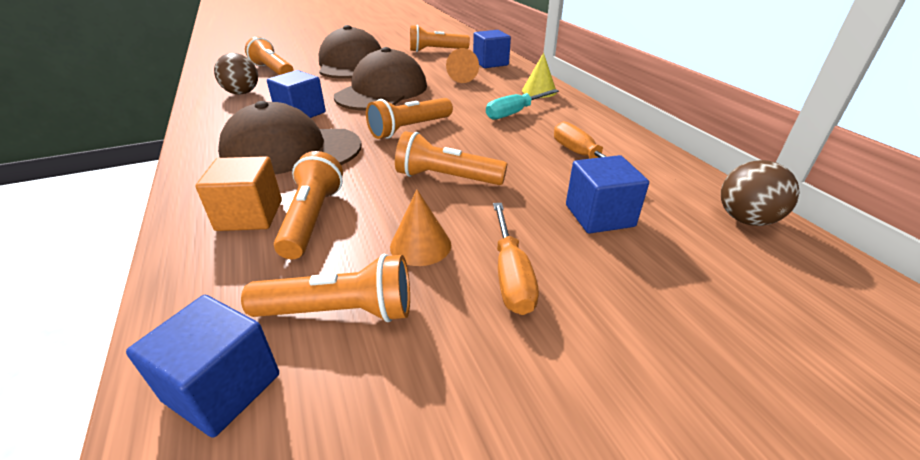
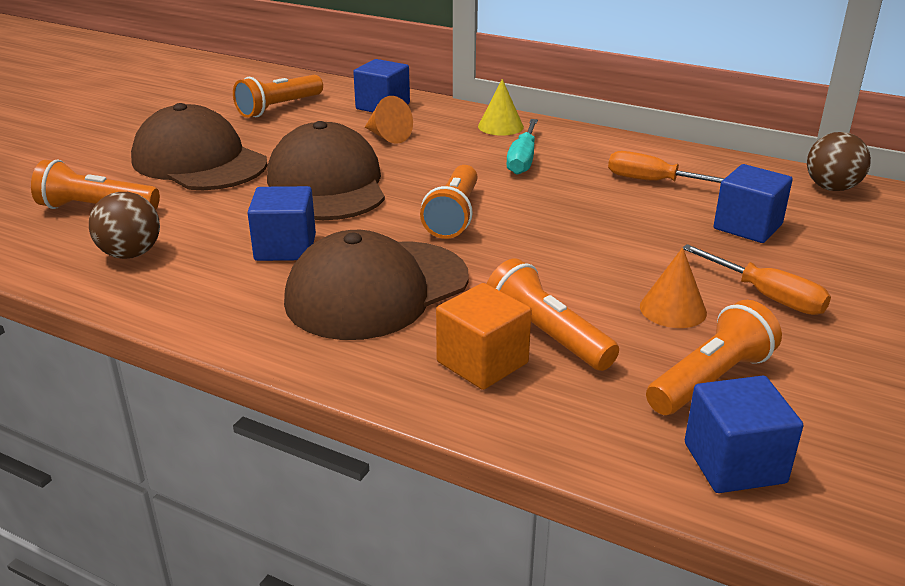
camera: 40 degrees left, 5 degrees down
(446, 178) = (585, 248): orange flashlight -> none

